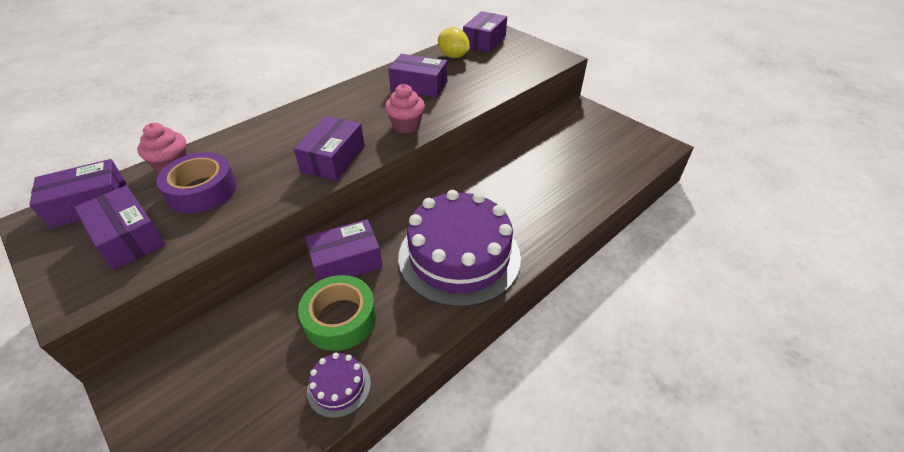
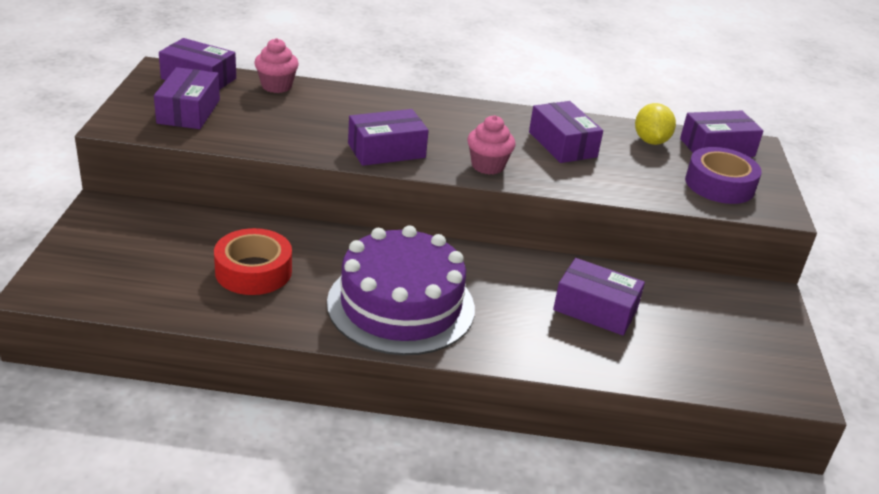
camera: 45 degrees right, 10 degrees down
(202, 190) = (269, 112): purple tape -> purple tape (719, 185)
(339, 386) = (191, 304): purple cake -> none
(340, 318) = (253, 271): green tape -> red tape
(346, 262) = (315, 243): purple box -> purple box (595, 309)

